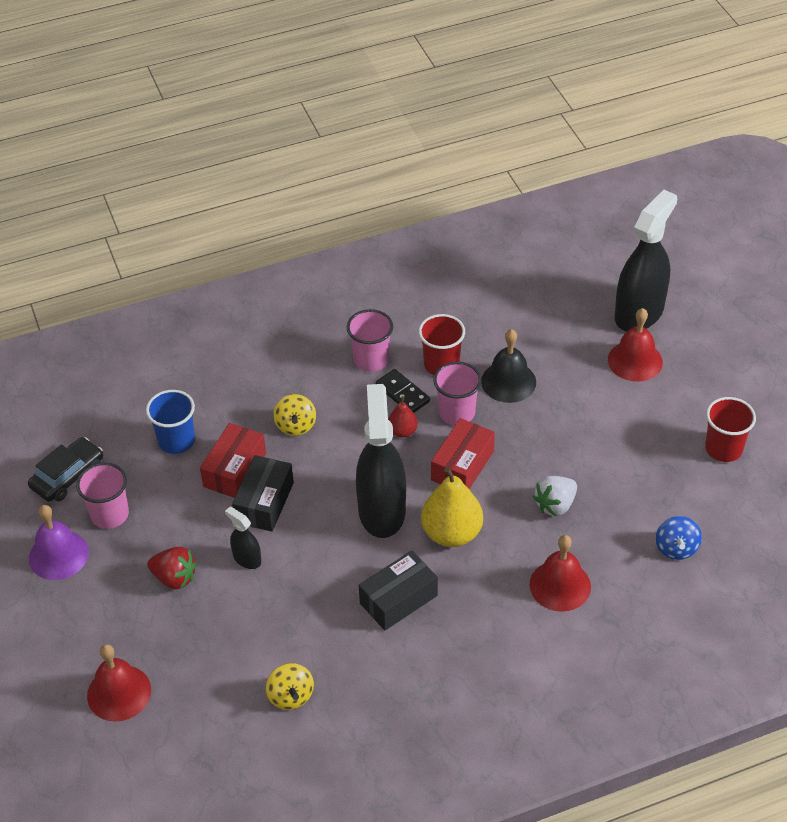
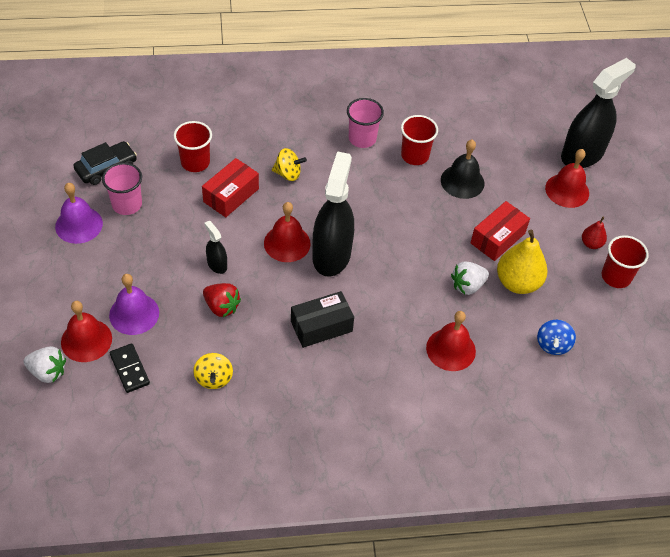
camera: 10 degrees right, 5 degrees up
(85, 744) = (48, 372): none -> white strawberry
(166, 645) = (134, 314): none -> purple bell
(174, 578) = (158, 264): red strawberry -> red strawberry (221, 307)
(176, 441) = (195, 162): blue cup -> red cup
(264, 502) = (245, 225): black box -> none
(295, 426) = (288, 174): yellow spinning top -> yellow spinning top turned 90 degrees counterclockwise
(323, 510) = (287, 243): none -> red bell
(402, 393) = (377, 170): black domino -> black domino (130, 369)
(402, 431) = (368, 198): red pear -> red pear (591, 244)
(451, 533) = (379, 286): yellow pear -> yellow pear (517, 282)
(456, 413) = (414, 195): pink cup -> none
(462, 466) = (405, 237): red box -> red box (498, 238)

